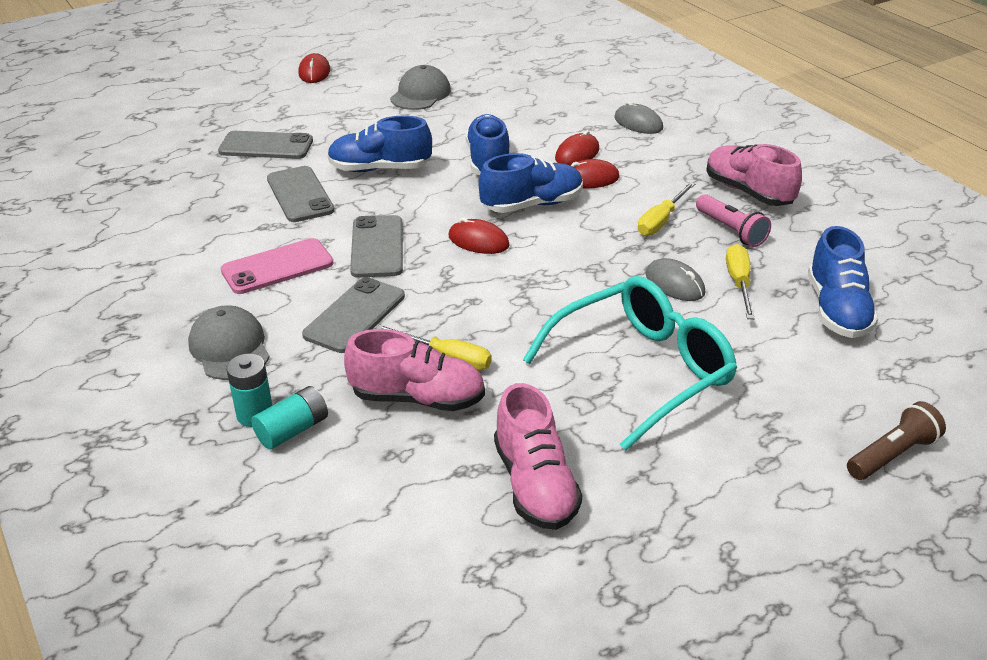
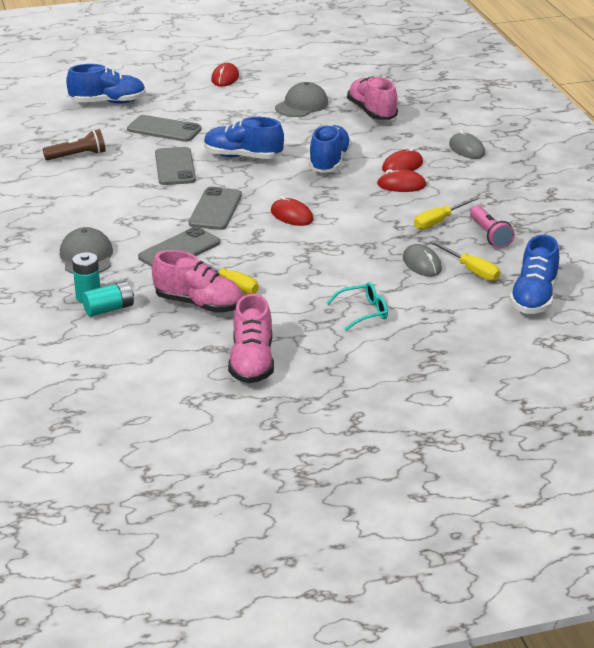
camera: 15 degrees right, 5 degrees down
(277, 267) = (139, 212): pink phone -> none
(532, 205) = (346, 197): blue shoe -> blue shoe (108, 102)
(642, 370) = (363, 312): turquoise glasses -> turquoise glasses, size x0.45
(739, 283) = (471, 270): yellow screwdriver -> yellow screwdriver turned 120 degrees clockwise
(748, 192) = (522, 211): pink shoe -> pink shoe (372, 112)
(892, 455) = (507, 386): brown flashlight -> brown flashlight (77, 156)

